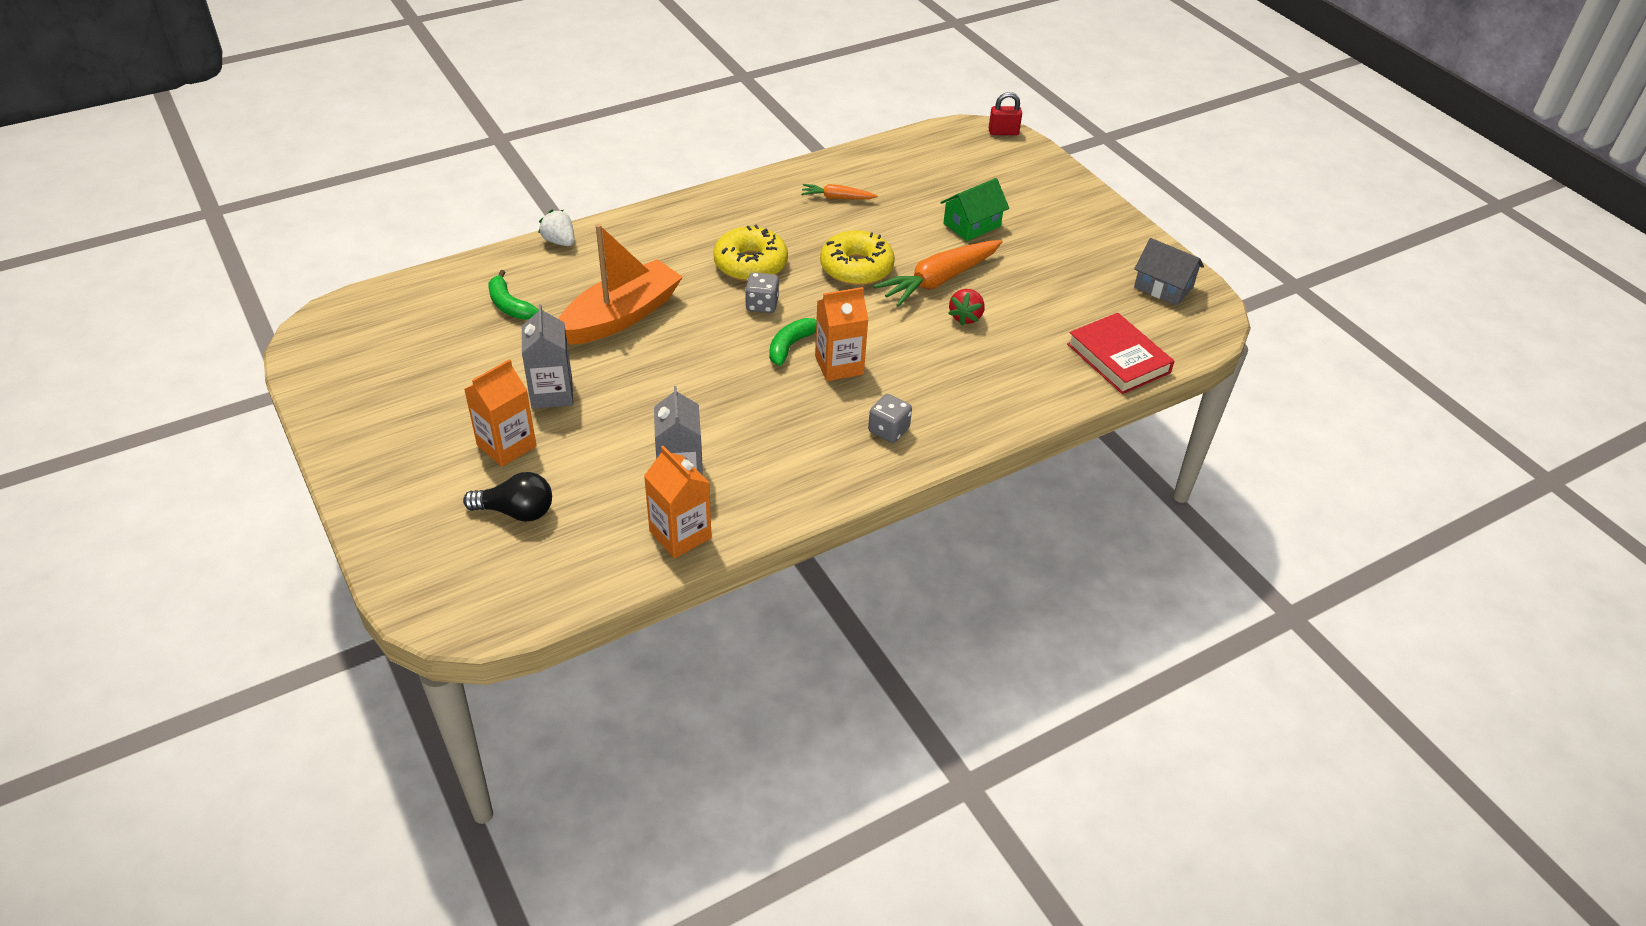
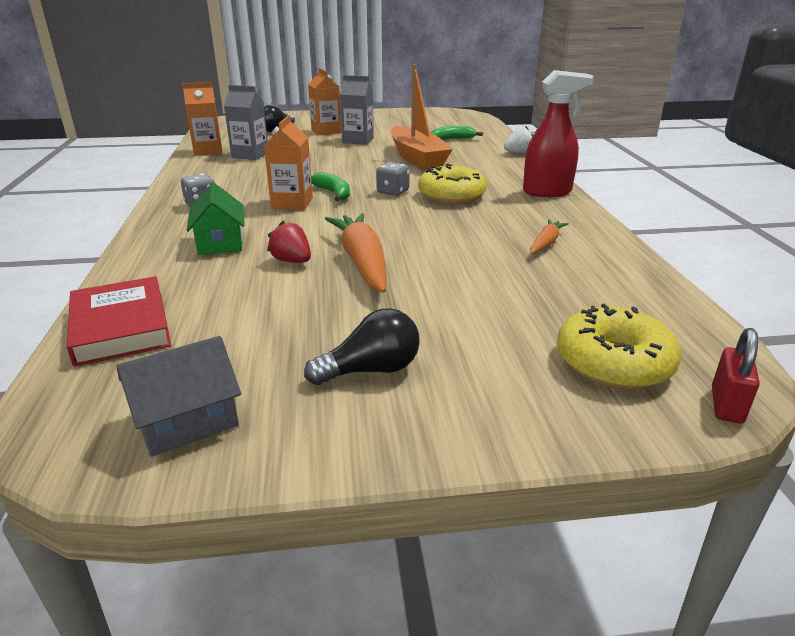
camera: 115 degrees right, 15 degrees down
(703, 208) = (547, 192): none -> red spray bottle
(856, 268) = (415, 230): yellow donut -> yellow donut (613, 362)
(972, 225) = (454, 305): green house -> green house (220, 242)
(1069, 240) = (371, 370): none -> black light bulb
(1118, 358) = (121, 327): red book -> red book turned 75 degrees clockwise

